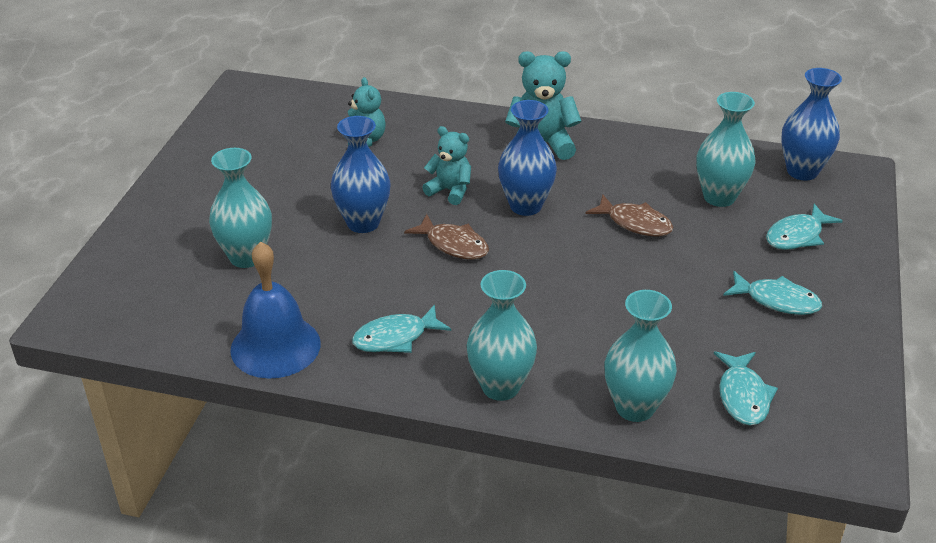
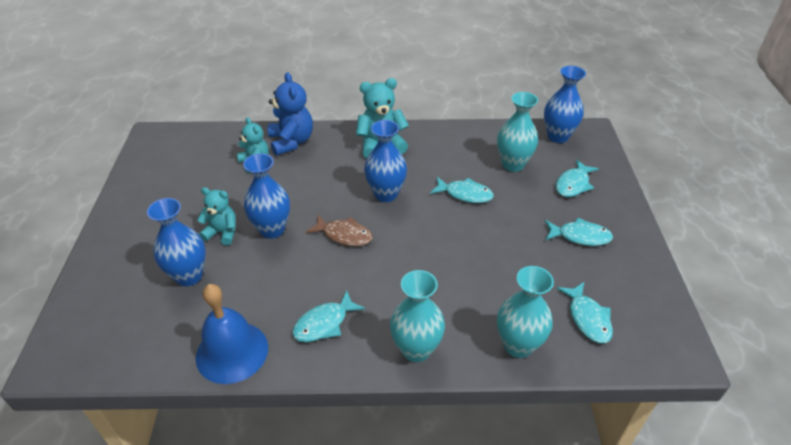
camera: 15 degrees left, 5 degrees up
(246, 257) = (189, 276): turquoise vase -> blue vase
(420, 122) = (291, 142): none -> blue teddy bear
(450, 191) = (328, 192): turquoise teddy bear -> turquoise teddy bear (222, 232)
(635, 223) = (465, 194): brown fish -> turquoise fish

